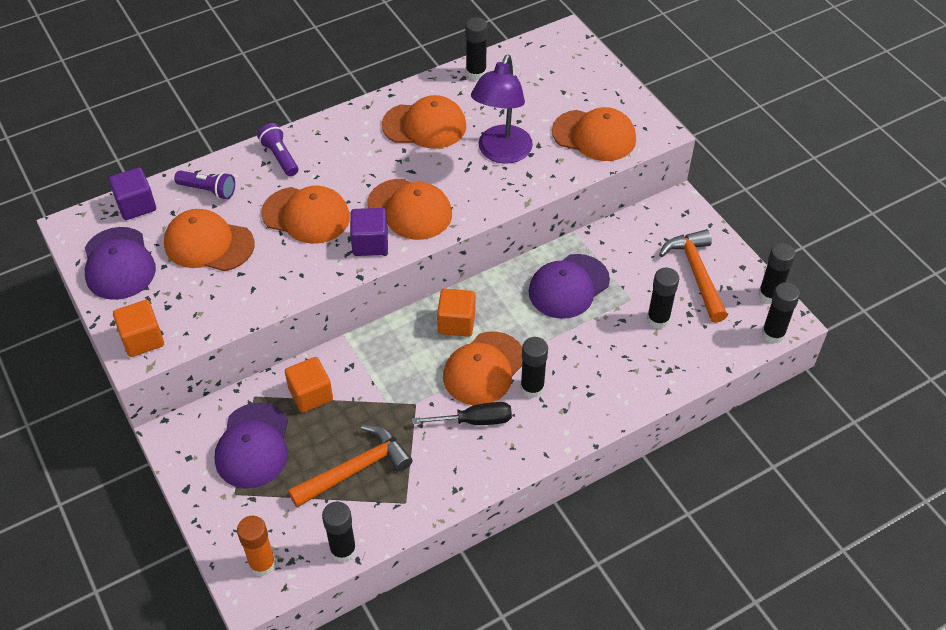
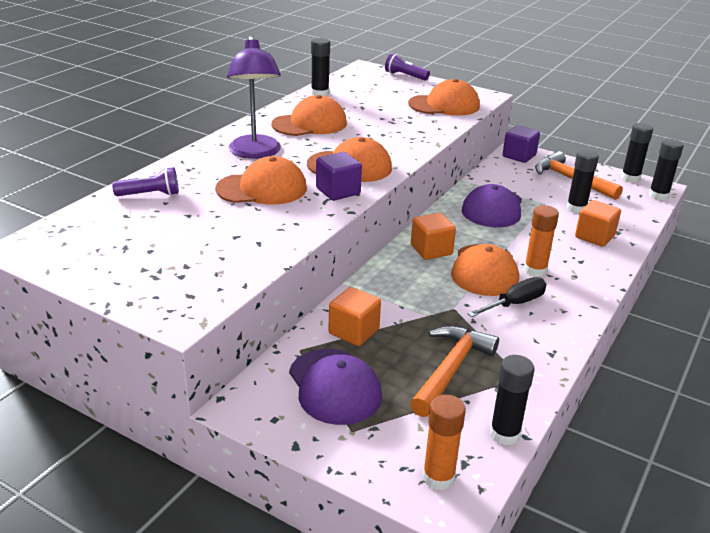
camera: 30 degrees left, 20 degrees down
(118, 264) = (98, 261): purple cap -> none
(136, 205) = (81, 219): purple cube -> purple cube (519, 156)
(142, 339) = (176, 305): orange cube -> orange cube (594, 236)
(208, 244) = (184, 226): orange cap -> none
(280, 157) = (201, 162): purple flashlight -> purple flashlight (405, 76)
(501, 153) = (387, 125): purple lamp -> purple lamp (255, 153)
(532, 388) = (535, 270): black glue stick -> orange glue stick

